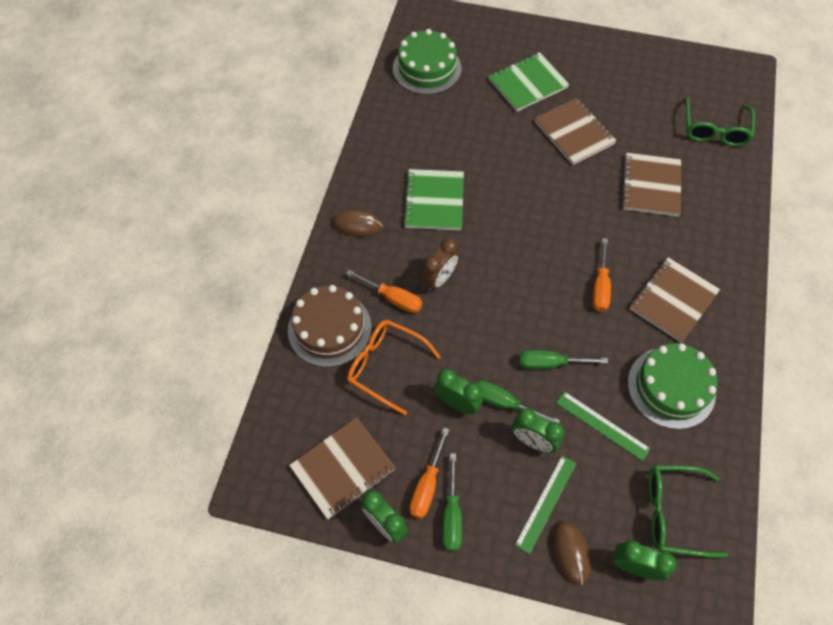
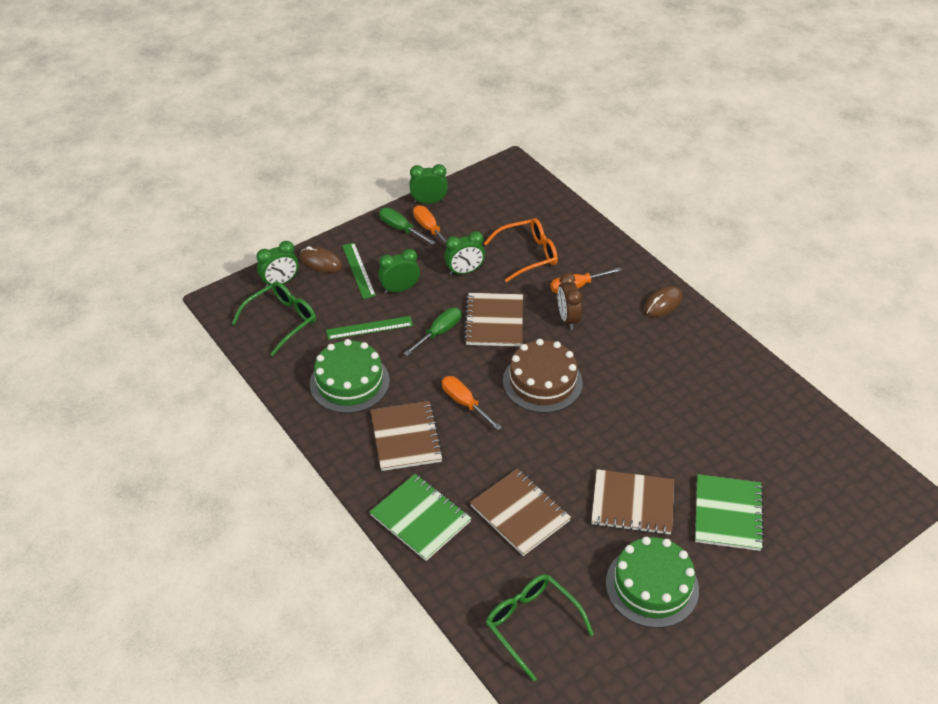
camera: 130 degrees right, 15 degrees down
(329, 328) = (585, 245): brown cake -> brown cake (542, 382)
(343, 469) = (481, 202): brown notebook -> brown notebook (494, 321)
(427, 68) = (813, 450): green cake -> green cake (652, 586)
(434, 201) = (644, 359): green notebook -> green notebook (420, 518)
(503, 403) = (440, 292): green screwdriver -> none

